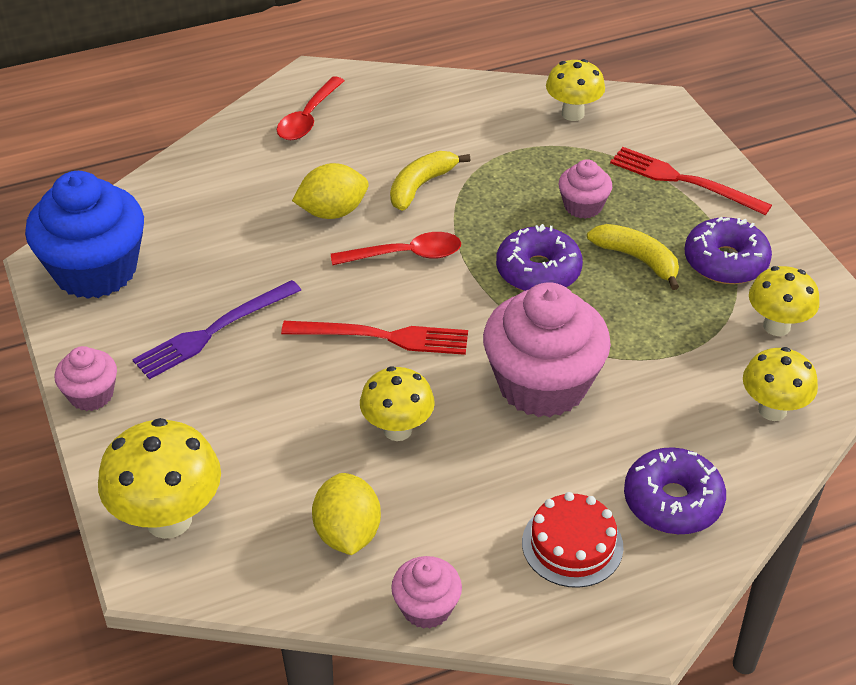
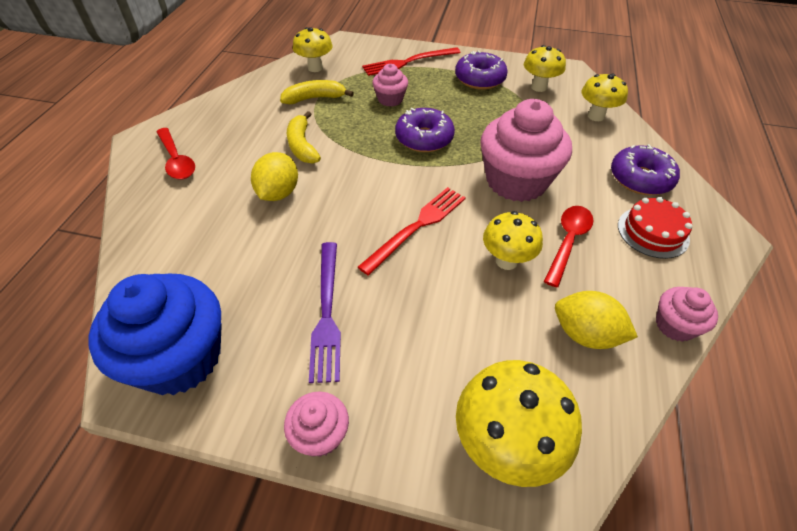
camera: 55 degrees left, 5 degrees up
(406, 255) = (354, 181): red spoon -> red spoon (568, 241)
(637, 259) = (450, 102): yellow banana -> yellow banana (315, 98)

